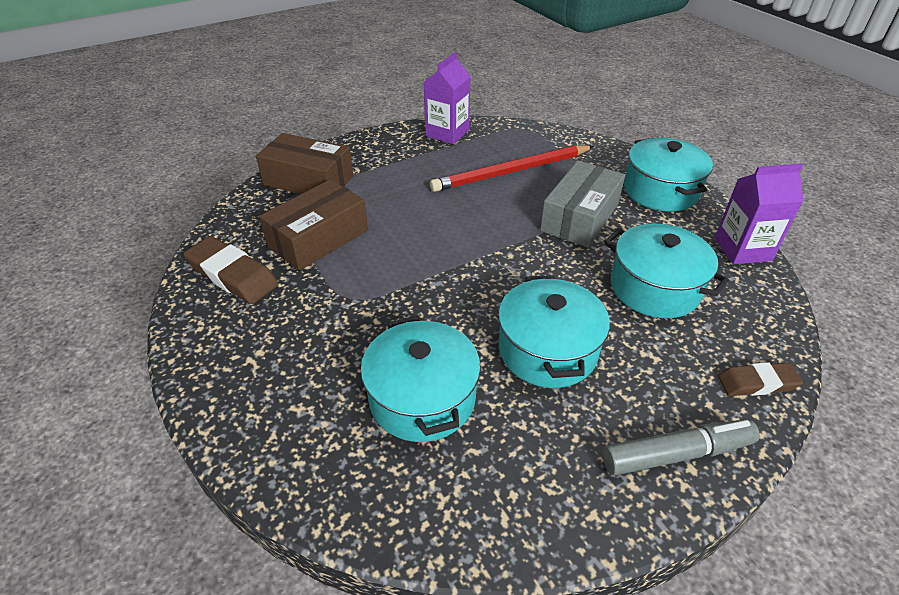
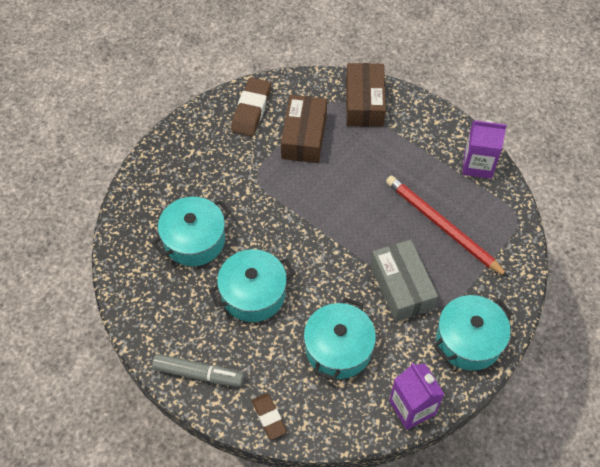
camera: 70 degrees right, 15 degrees up
(318, 238) = (304, 136): brown box -> brown box turned 75 degrees clockwise
(579, 217) = (401, 287): grey box -> grey box turned 60 degrees clockwise
(676, 454) = (198, 374): grey marker -> grey marker turned 45 degrees counterclockwise

